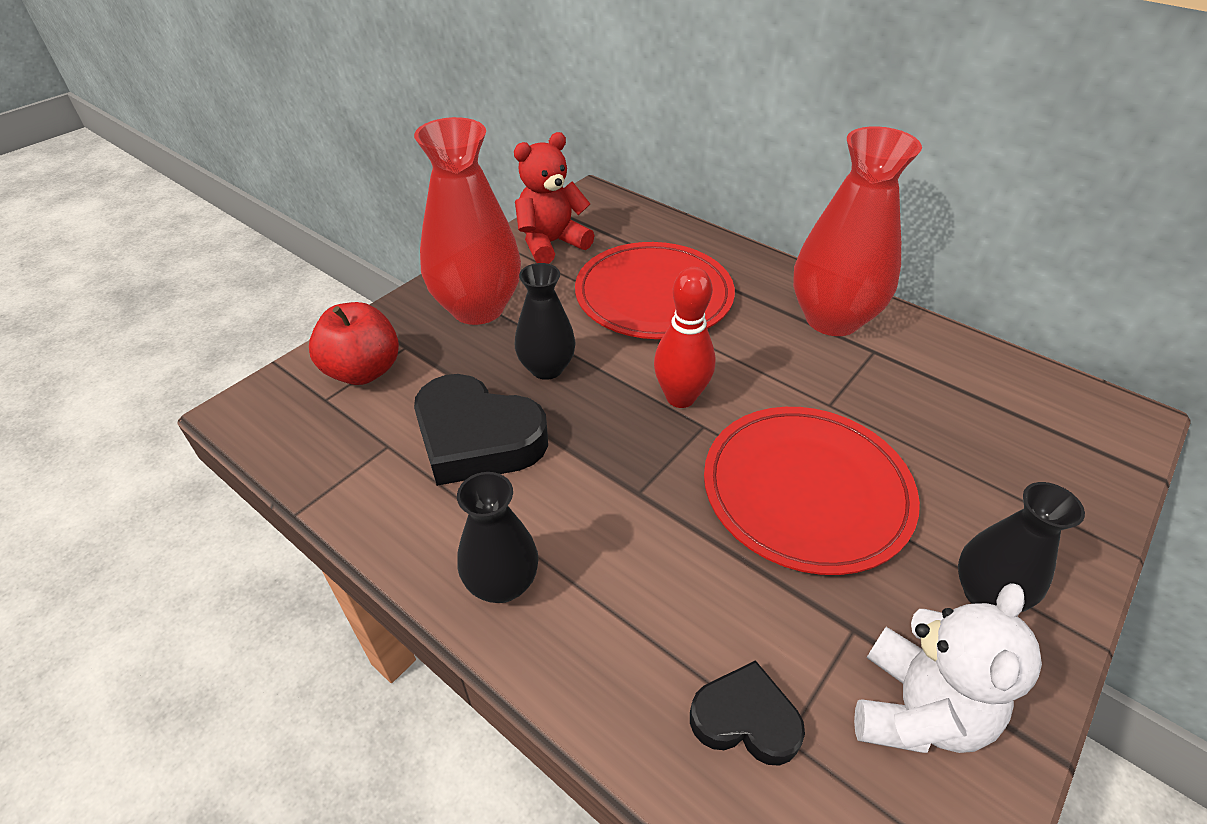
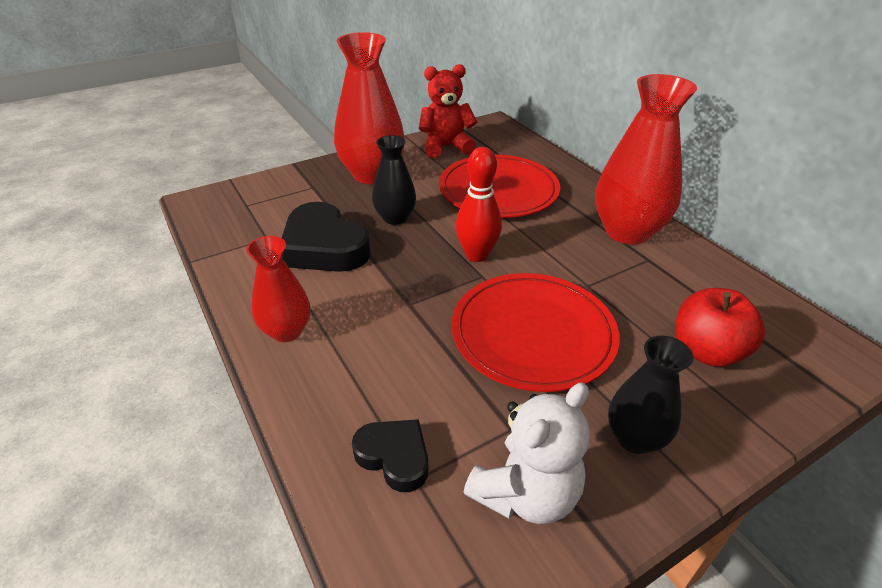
camera: 20 degrees right, 5 degrees down
(363, 371) = (278, 195): red apple -> red apple (706, 351)
(502, 583) = (286, 331): black vase -> red vase

